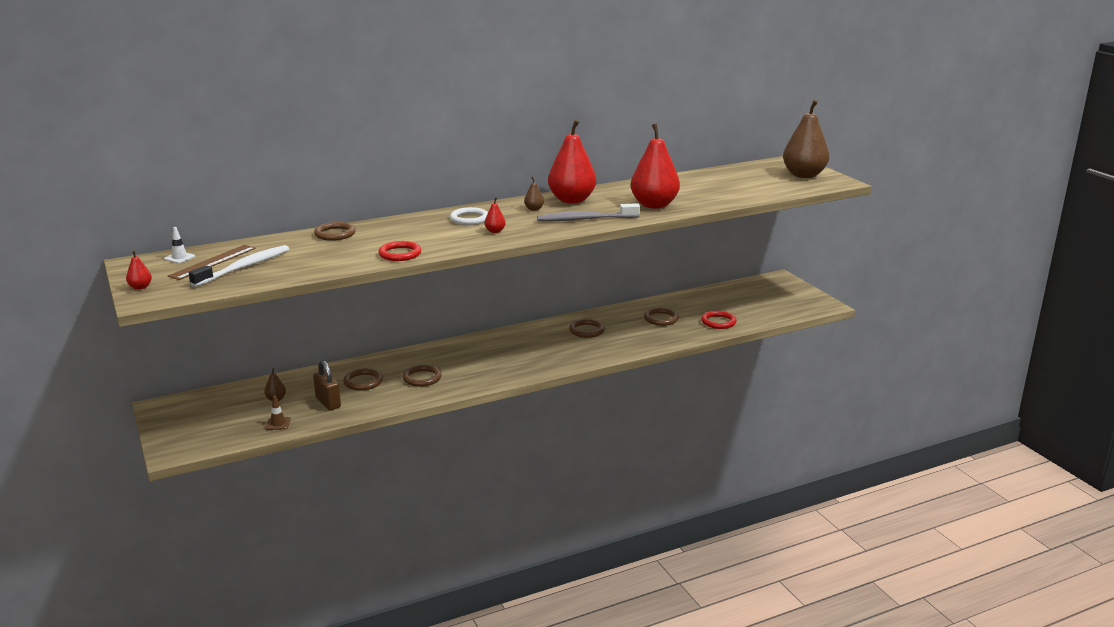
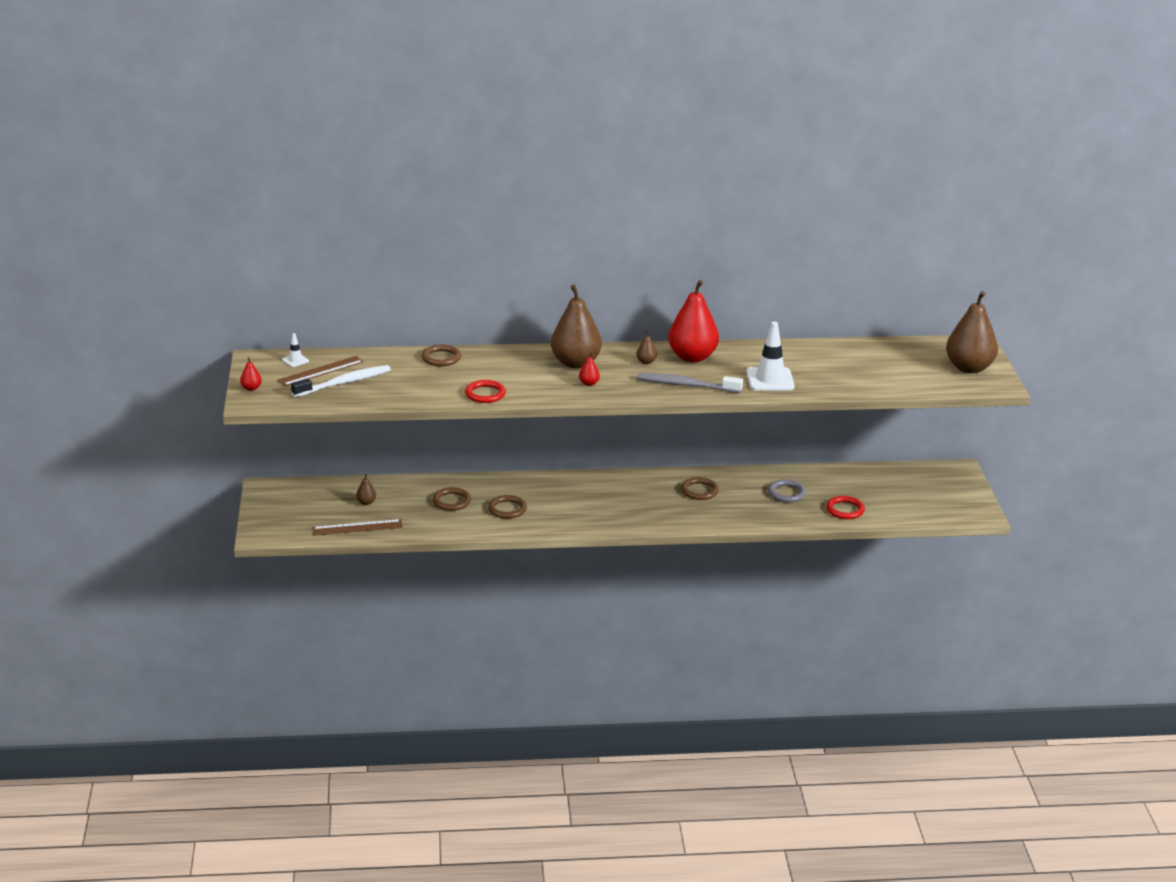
camera: 20 degrees right, 5 degrees up
(278, 423) = (357, 527): brown traffic cone -> brown ruler
(328, 403) = (410, 516): brown padlock -> none
(469, 219) = (575, 363): white ring -> brown pear
(654, 205) = (770, 379): red pear -> white traffic cone
(661, 319) = (786, 493): brown ring -> grey ring

